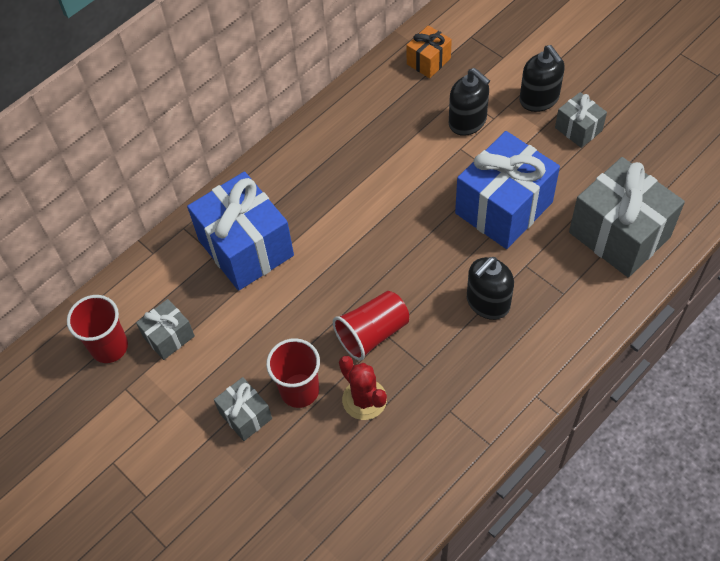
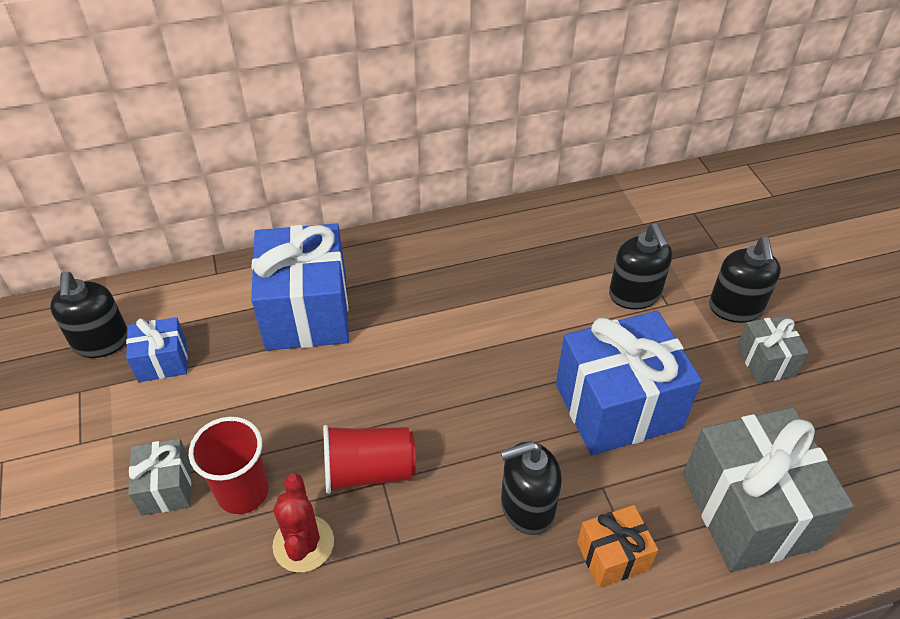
camera: 25 degrees right, 10 degrees down
(109, 347) = (101, 342): red cup -> black soap dispenser
(169, 337) = (162, 361): grey gift -> blue gift
(428, 61) = (630, 217): orange gift -> orange gift (612, 556)

